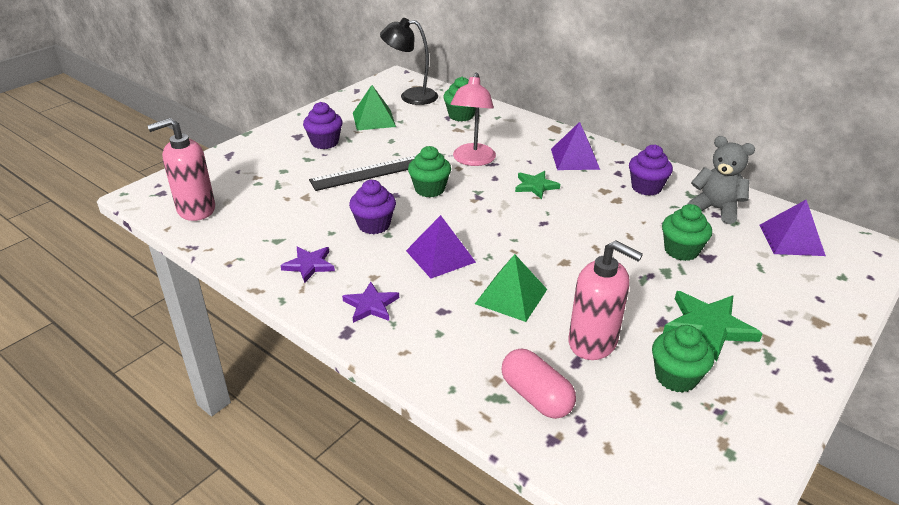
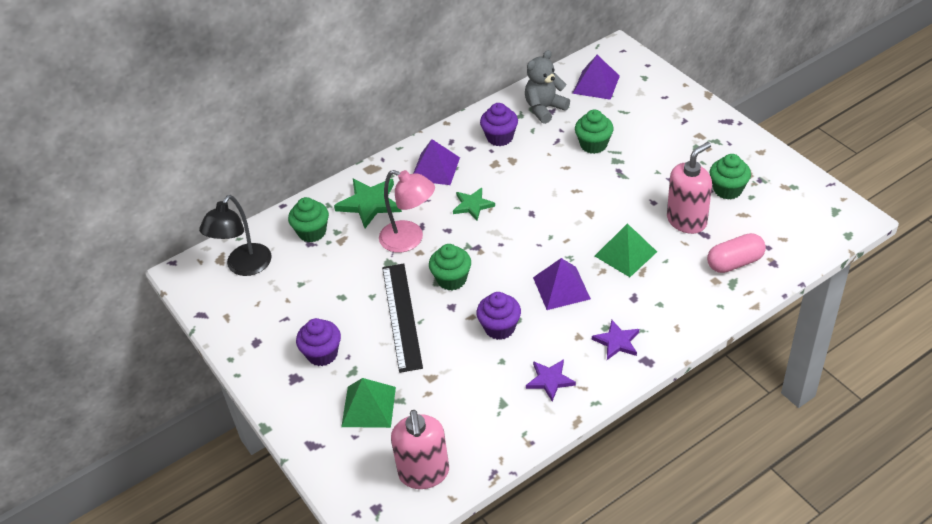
camera: 70 degrees left, 10 degrees up
(374, 119) = (287, 306): green pyramid -> green pyramid (369, 406)
(708, 327) = (682, 159): green star -> green star (369, 203)

